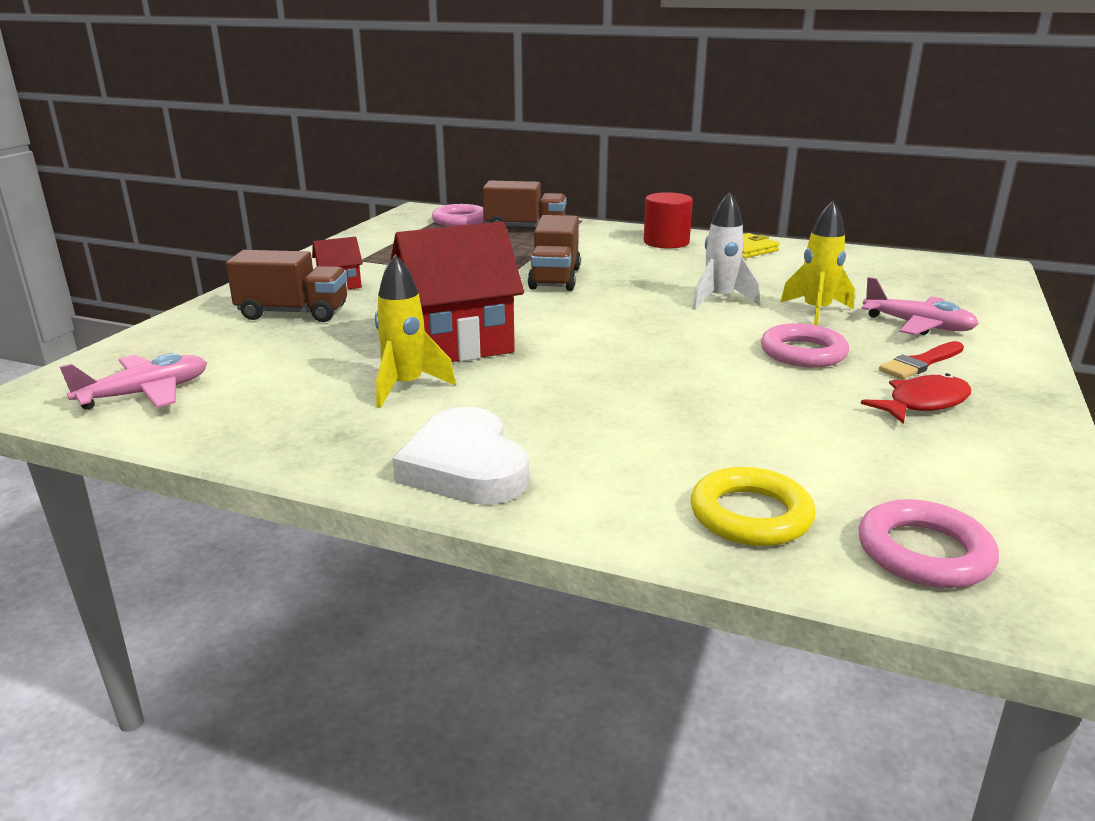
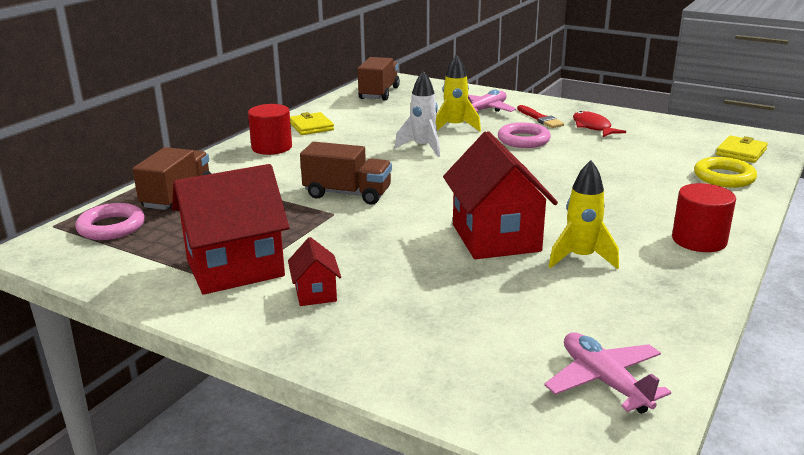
camera: 80 degrees left, 0 degrees up
(293, 313) = (398, 316): brown truck -> brown truck (379, 93)
(386, 259) = (235, 268): none -> red house
(465, 467) = (699, 240): white heart -> red cylinder
(924, 552) = (741, 152): pink ring -> yellow wallet

